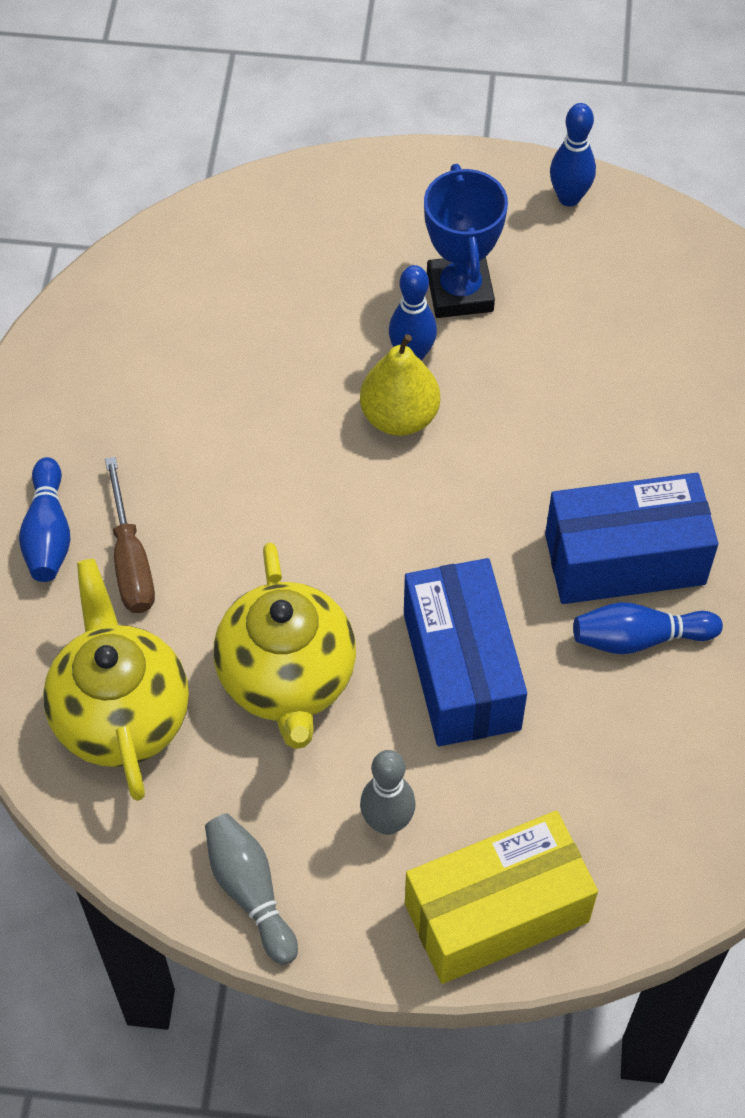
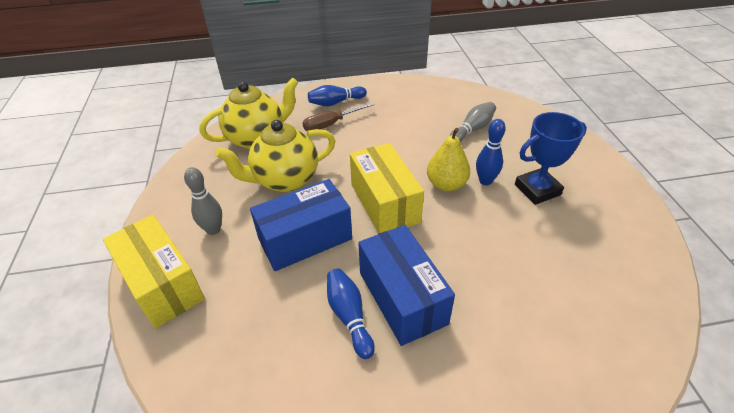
camera: 75 degrees right, 15 degrees down
(250, 892) = (175, 192): grey bowling pin -> grey bowling pin (472, 129)
(413, 526) = (384, 203): none -> yellow box
(569, 198) = (638, 220): blue bowling pin -> none

